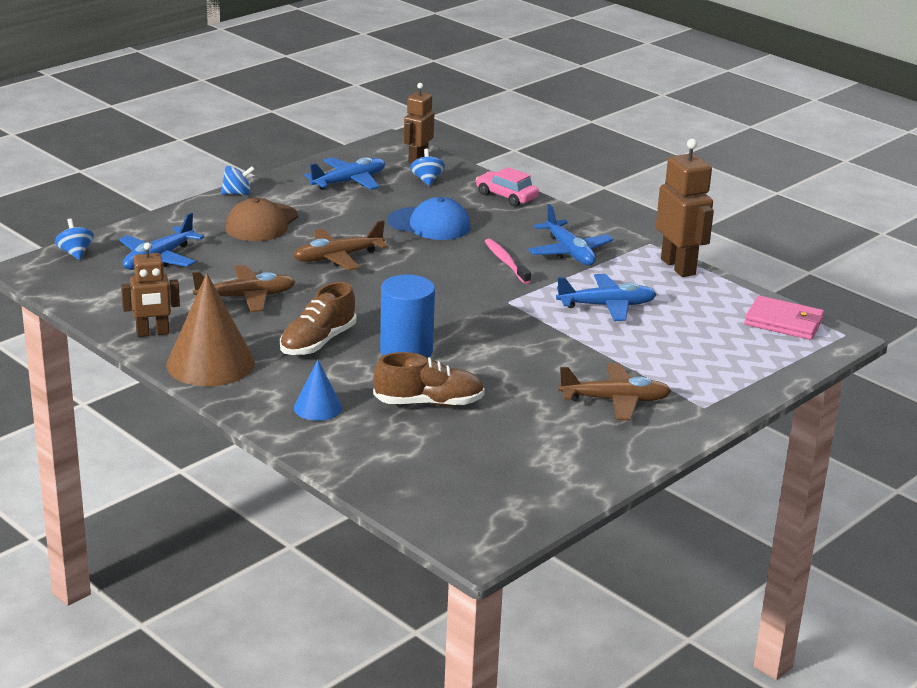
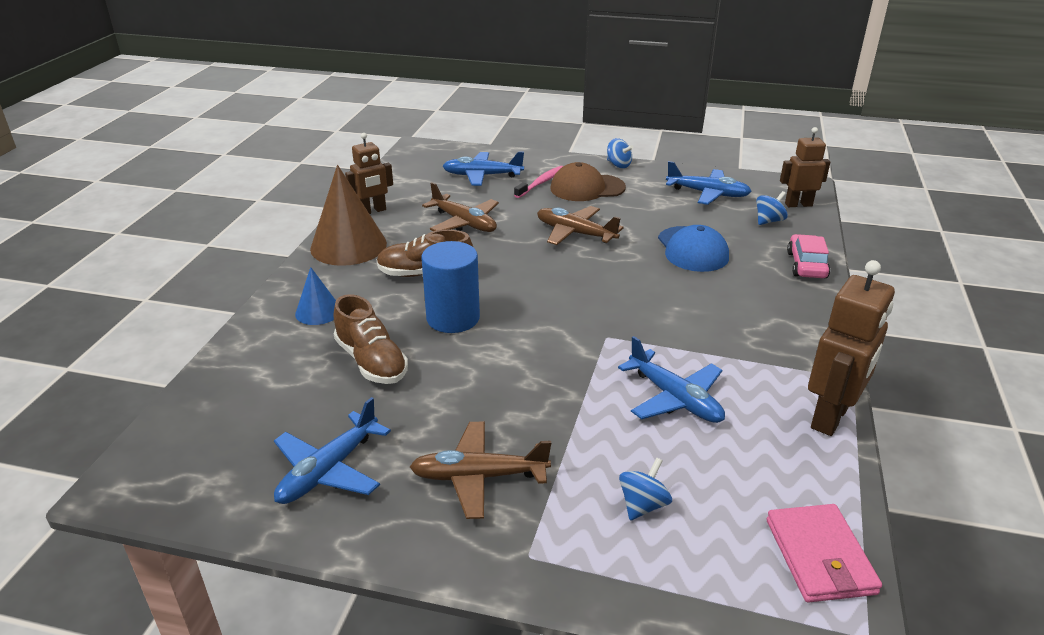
camera: 60 degrees right, 5 degrees up
(75, 253) = (455, 151): blue spinning top -> blue spinning top (643, 505)
(152, 333) = (372, 211): brown robot -> brown robot turned 75 degrees counterclockwise
(506, 262) = (680, 309): pink toothbrush -> pink toothbrush (541, 182)
(569, 252) = (753, 336): blue plane -> blue plane (328, 470)
(615, 400) = (478, 477): brown plane -> brown plane turned 120 degrees clockwise

